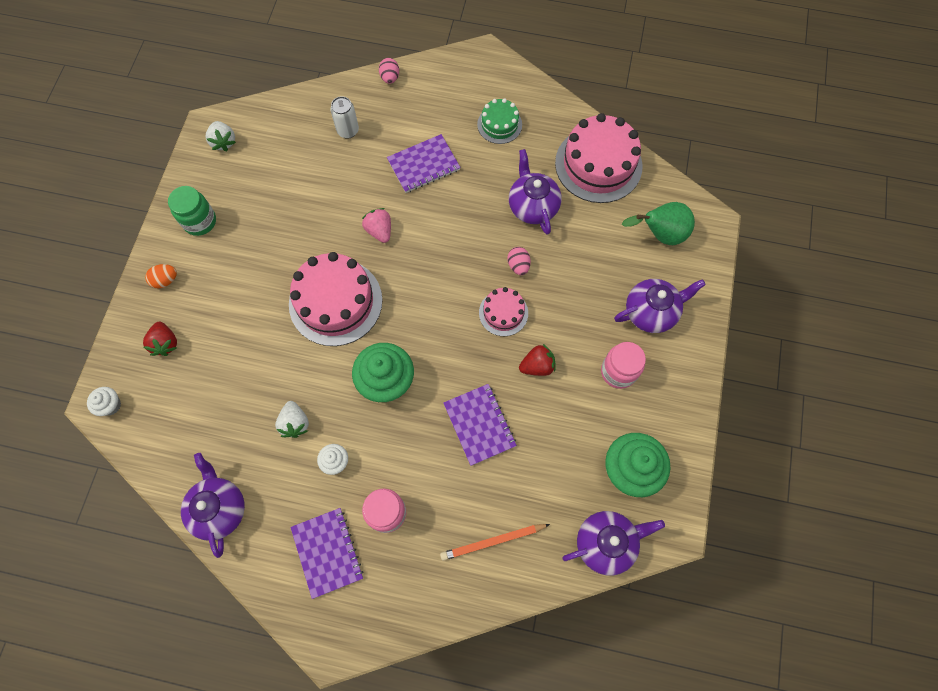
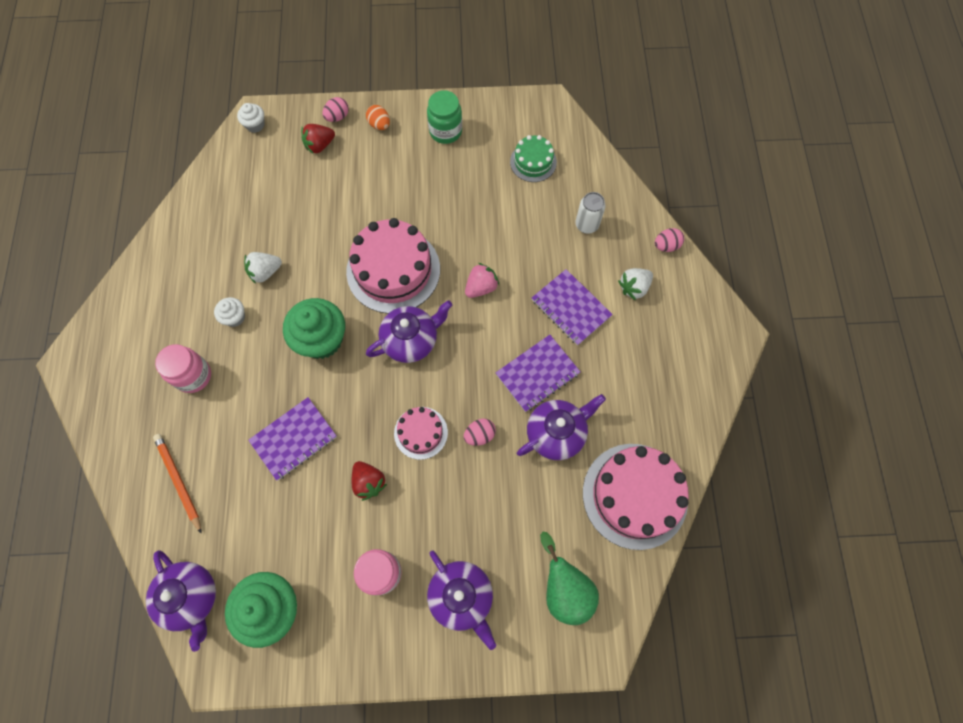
camera: 75 degrees right, 0 degrees up
(137, 319) = (337, 117): none -> pink egg
(219, 508) = (178, 237): purple teapot -> purple teapot (411, 340)
(224, 142) = (536, 122): white strawberry -> white strawberry (634, 287)
(327, 552) = (151, 335): purple notebook -> purple notebook (537, 374)
(499, 124) = (649, 372): green cake -> green cake (533, 162)

